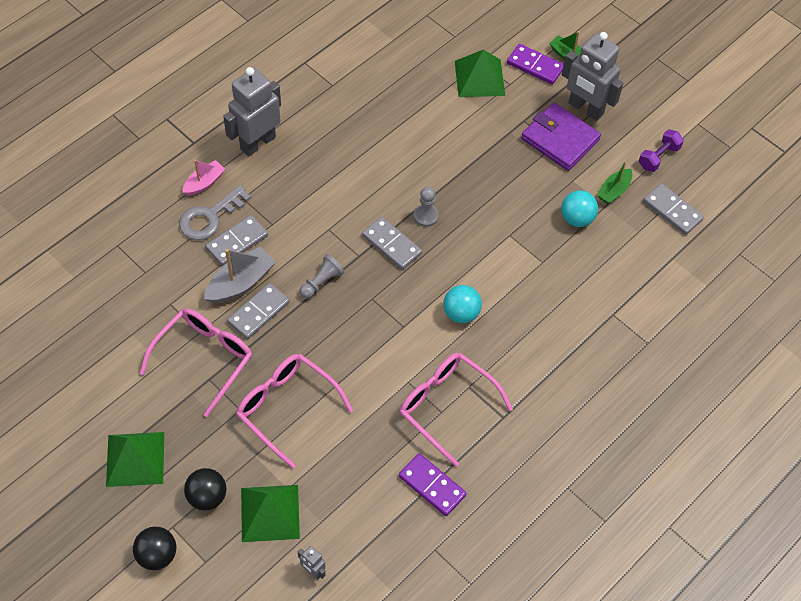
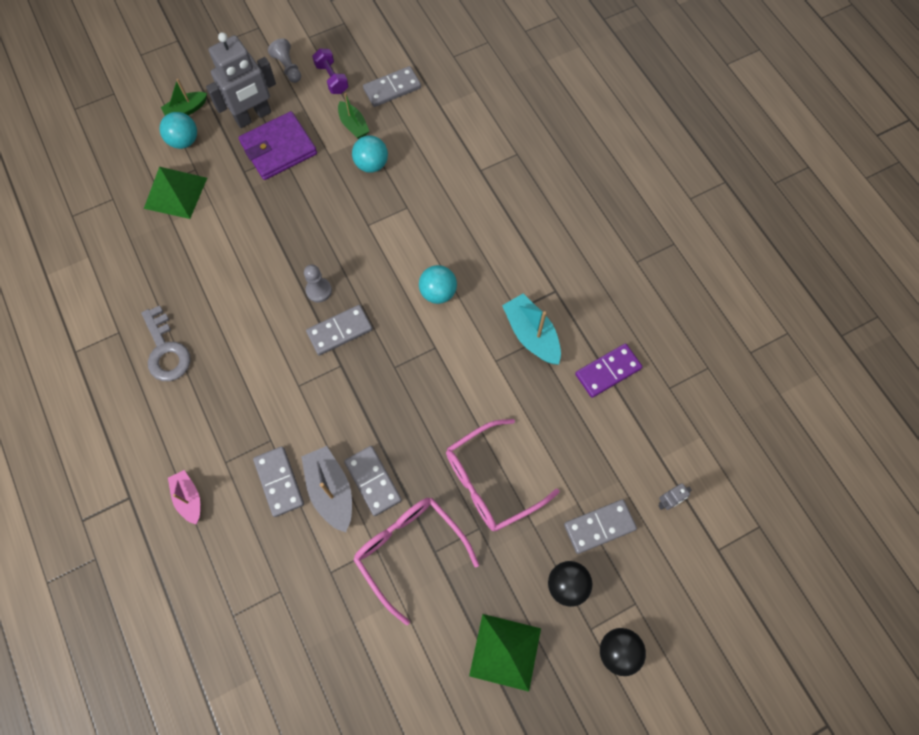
camera: 70 degrees left, 10 degrees up
(210, 217) = (236, 503): grey key -> grey key (166, 350)
(257, 143) = (160, 428): grey robot -> none
(270, 513) = (599, 527): green pyramid -> grey domino
(321, 282) = (359, 409): grey pawn -> grey pawn (288, 67)
(446, 406) = (531, 335): pink glasses -> turquoise boat
(535, 66) = (184, 141): purple domino -> turquoise ball

